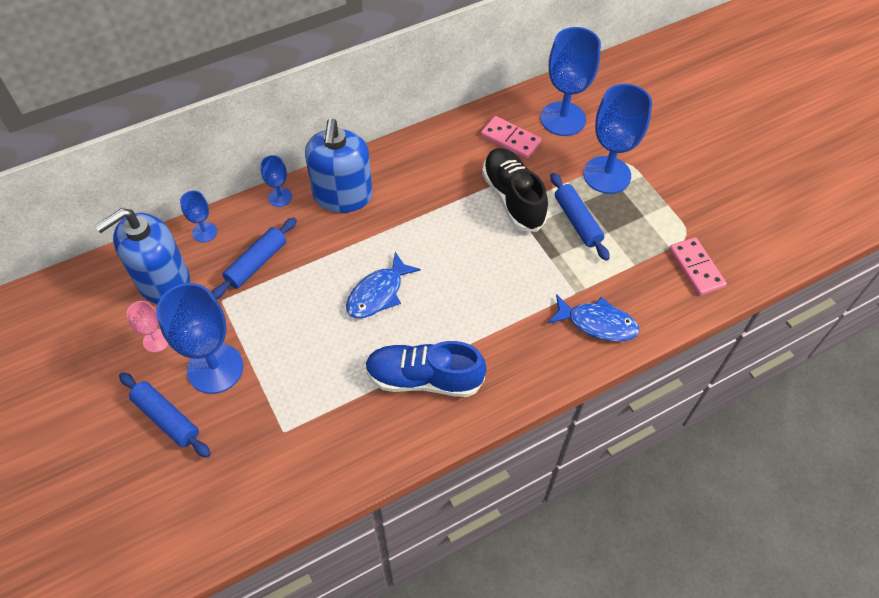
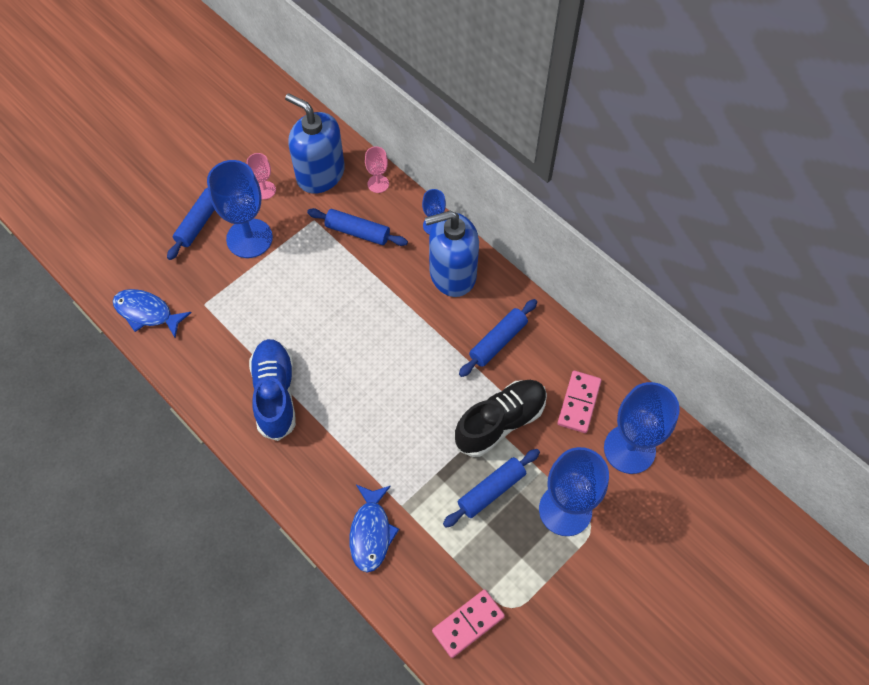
camera: 75 degrees right, 5 degrees up
(204, 232) = (378, 184): blue goblet -> pink goblet
(378, 293) = (352, 334): blue fish -> blue fish (147, 313)
(430, 179) = (498, 341): none -> blue rolling pin

